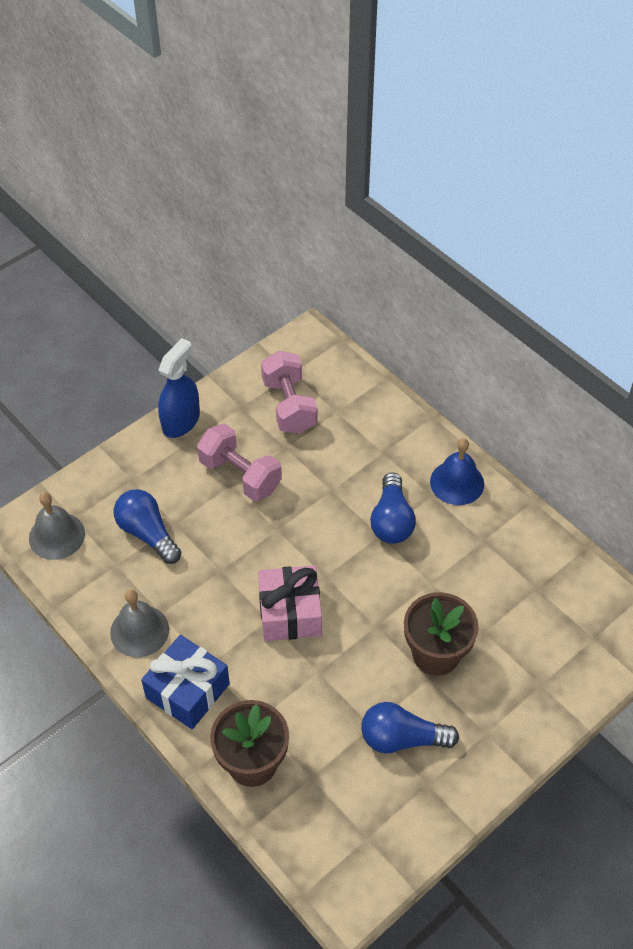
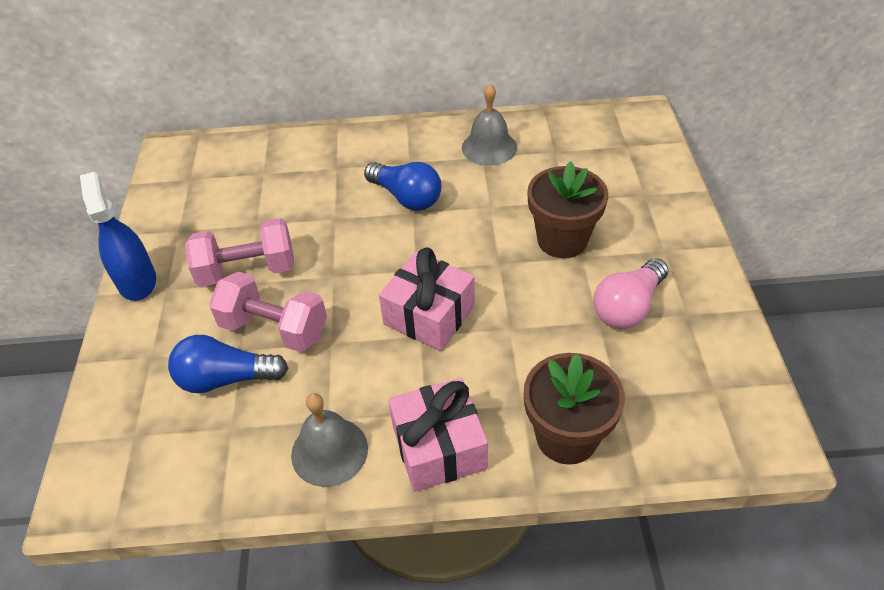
camera: 50 degrees left, 5 degrees down
(57, 536) = (135, 464): grey bell -> grey bell (489, 147)
(187, 691) = (439, 447): blue gift -> pink gift
(289, 406) = (219, 199): pink dumbbell -> pink dumbbell (274, 329)
(402, 738) = (628, 307): blue light bulb -> pink light bulb
(457, 482) = (413, 142): blue bell -> none

